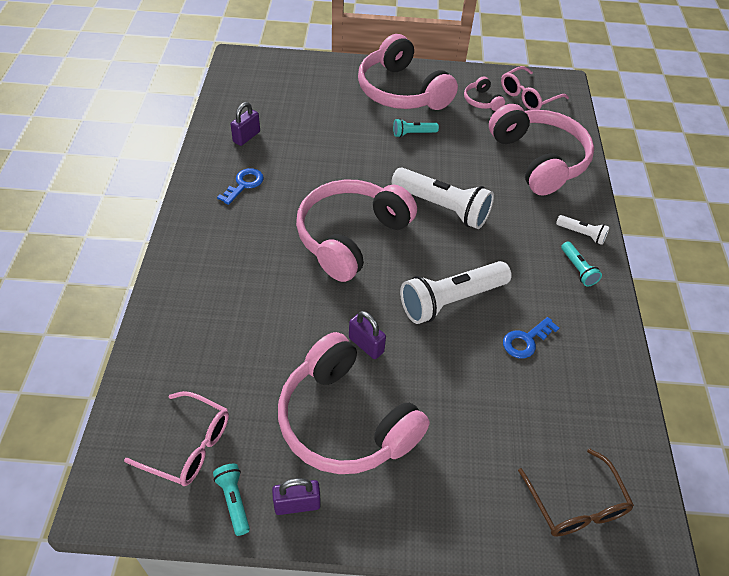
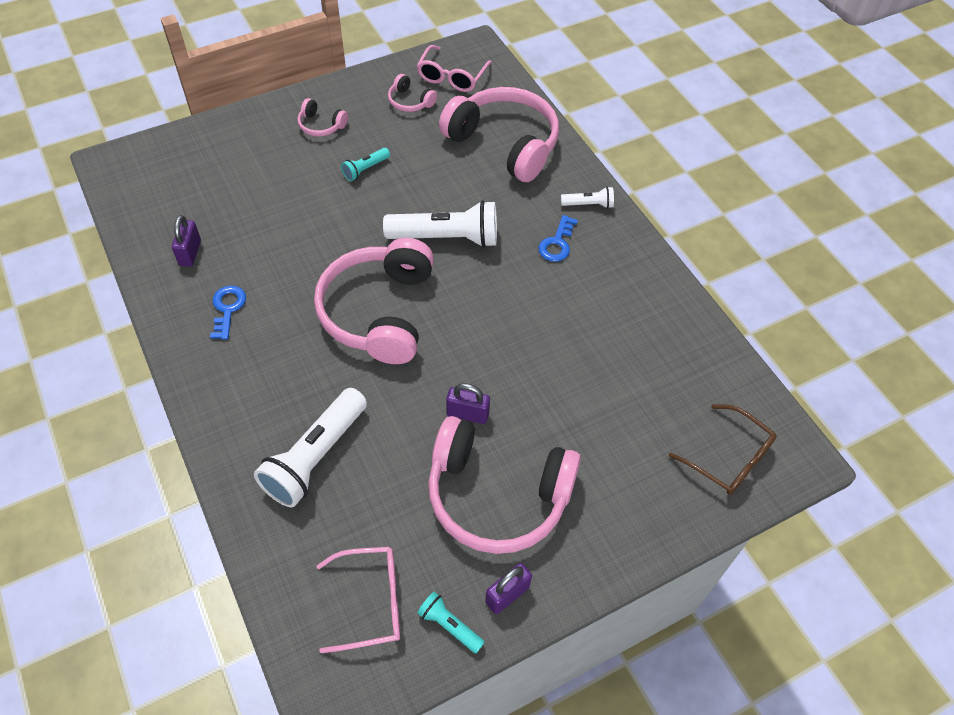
camera: 30 degrees left, 5 degrees up
(401, 91) = (321, 125): pink headphones -> pink headphones, size x0.43
(451, 300) = (515, 329): white flashlight -> white flashlight (315, 456)
(526, 340) = (603, 334): blue key -> blue key (557, 243)
(577, 269) = (605, 242): turquoise flashlight -> none

